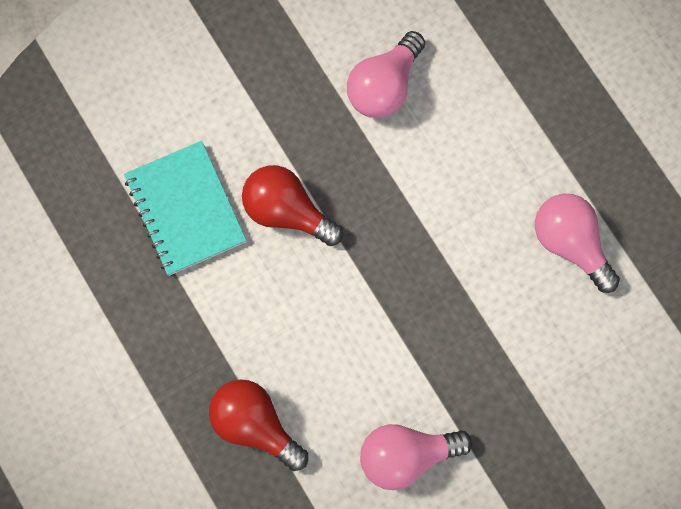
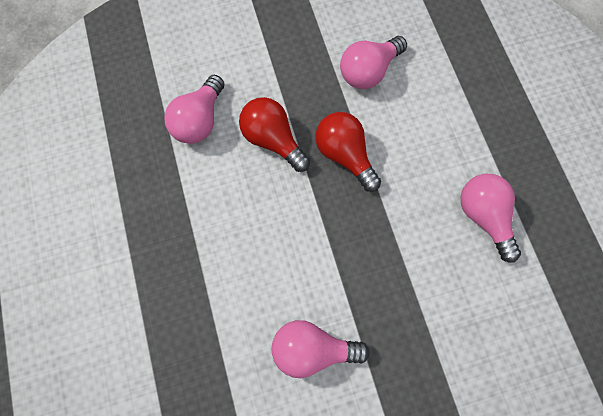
camera: 15 degrees right, 5 degrees down
(185, 209) = (199, 120): turquoise notebook -> pink light bulb
(255, 425) = (200, 292): red light bulb -> red light bulb (345, 155)

